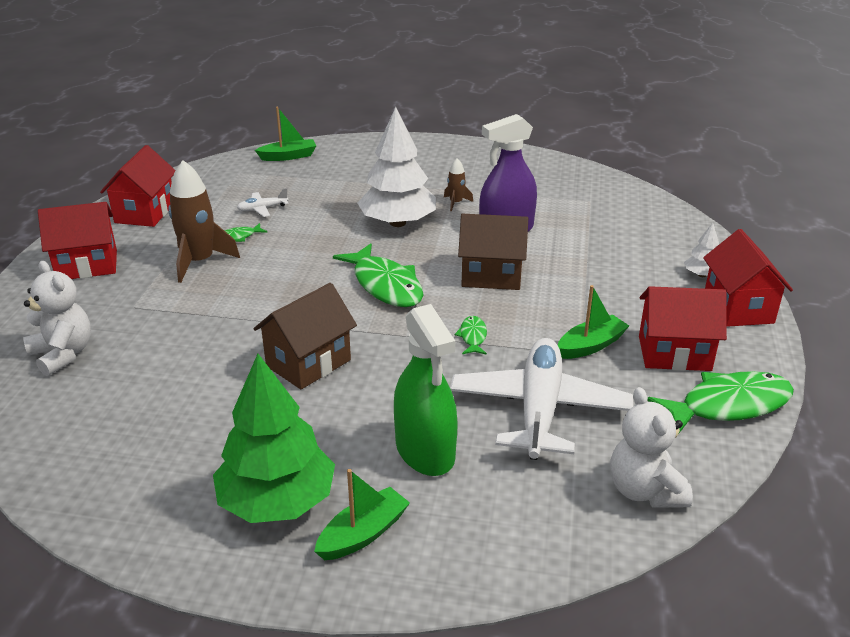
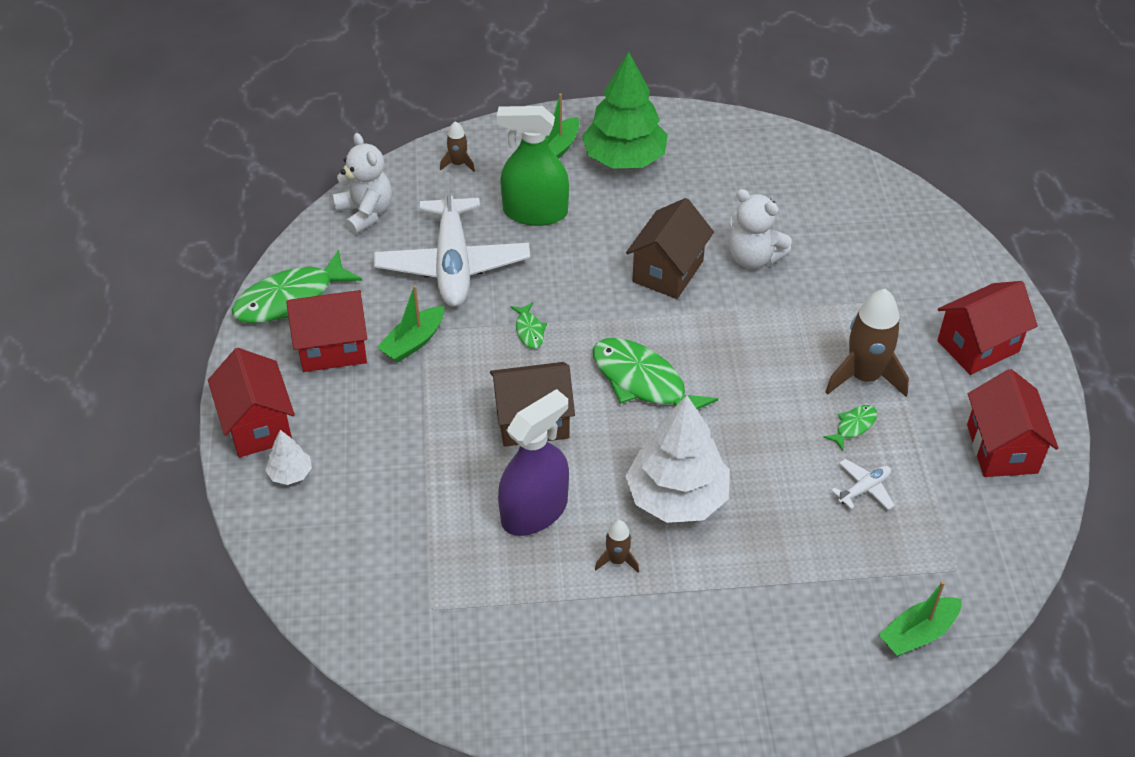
camera: 165 degrees right, 15 degrees up
(63, 354) = (887, 238): white teddy bear -> white teddy bear (753, 258)
(425, 451) = (535, 212): green spray bottle -> green spray bottle turned 45 degrees counterclockwise
(508, 539) = (458, 164): none -> brown rocket

